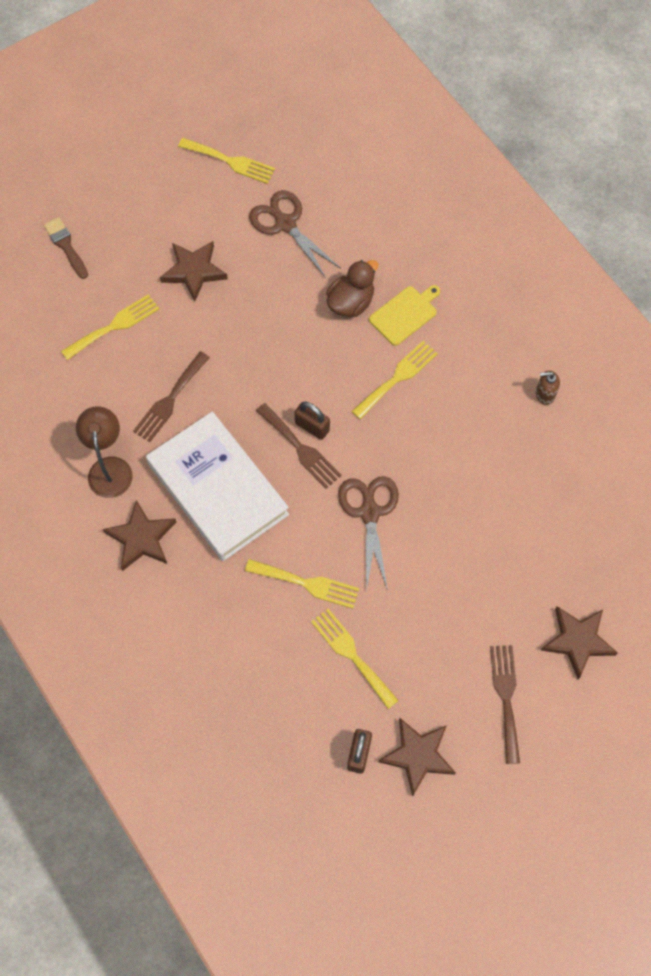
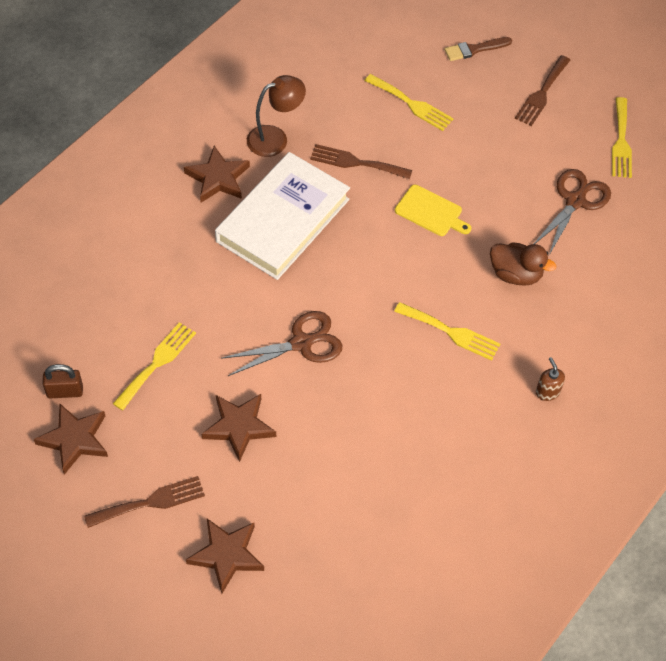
camera: 70 degrees right, 10 degrees down
(66, 246) = (474, 49): brown brush -> brown brush turned 150 degrees counterclockwise
(194, 271) = (492, 145): brown star -> brown star (239, 427)
(300, 448) = (346, 272): brown fork -> brown fork (542, 93)
(307, 584) = (215, 311): yellow fork -> none
(312, 427) = (372, 276): brown padlock -> none
(405, 314) = (523, 322): yellow cutting board -> yellow cutting board (431, 212)
(545, 394) = (487, 467): brown soap dispenser -> brown soap dispenser (547, 392)

